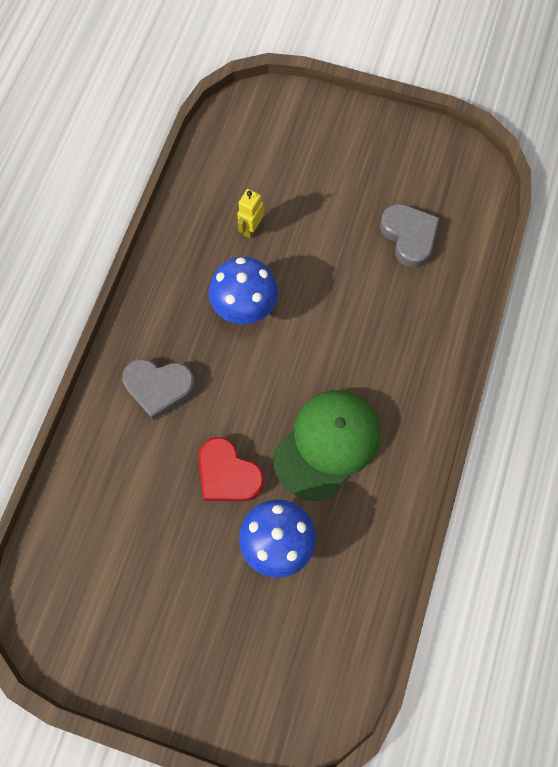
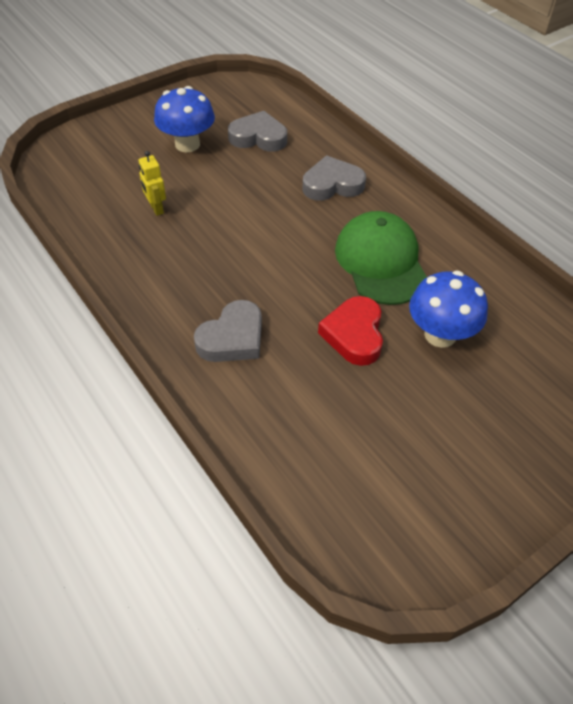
camera: 55 degrees left, 20 degrees down
(228, 474) = (354, 334): red heart -> red heart turned 105 degrees clockwise
(245, 306) = (217, 247): blue mushroom -> blue mushroom (187, 144)
(395, 341) = (332, 184): none -> grey heart

